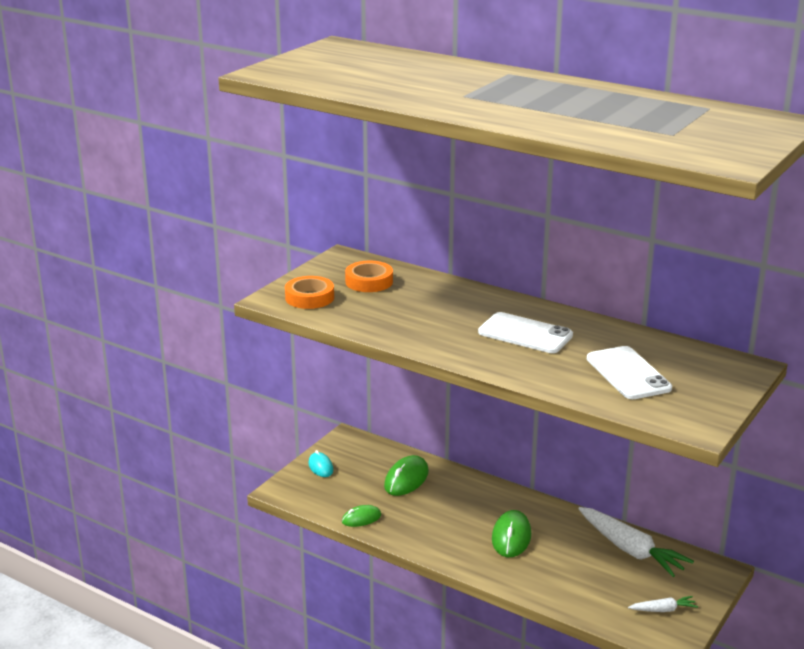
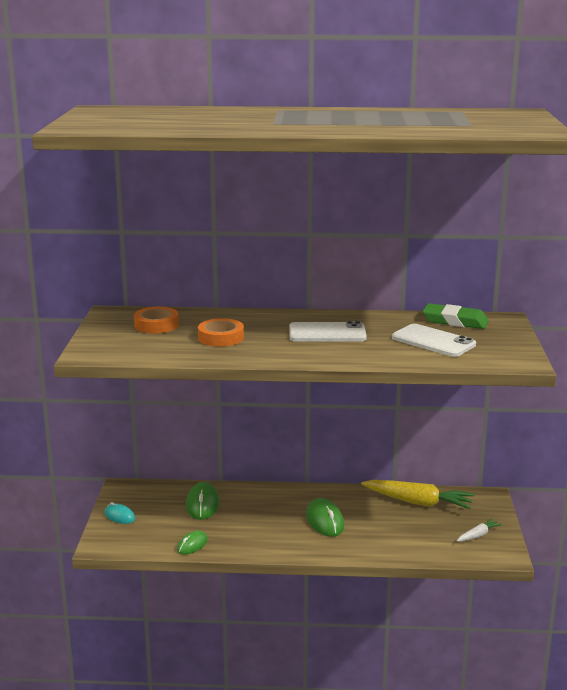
camera: 30 degrees left, 5 degrees down
(309, 297) = (119, 346): orange tape -> orange tape (221, 337)
(630, 550) = (418, 502): white carrot -> yellow carrot
(685, 354) = (455, 321): none -> green eraser

